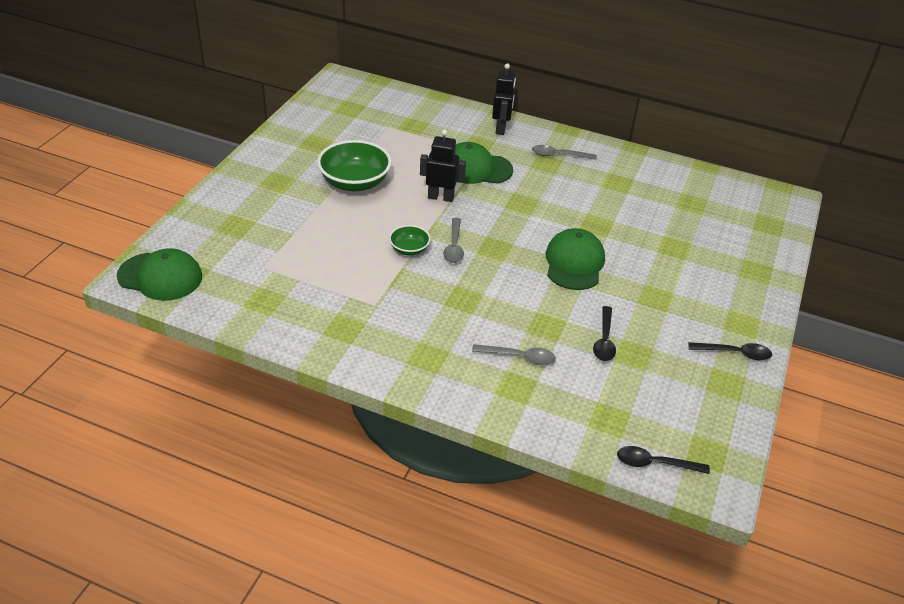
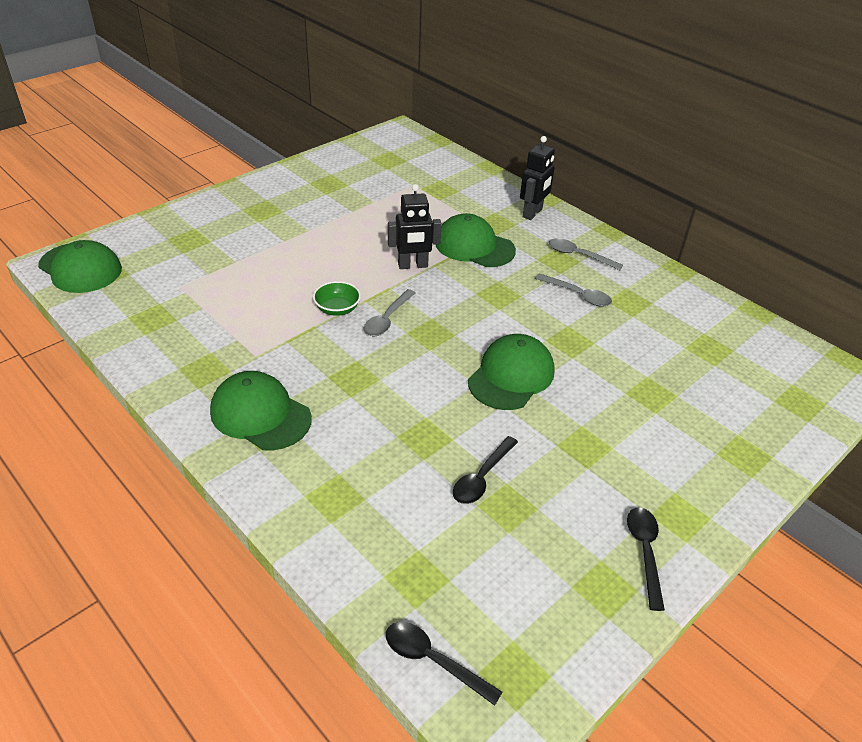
camera: 25 degrees right, 0 degrees up
(355, 182) = (336, 229): green bowl -> none
(416, 348) = (260, 415): none -> green cap
(441, 197) = (413, 265): black robot -> black robot turned 135 degrees clockwise
(519, 357) = (365, 463): grey spoon -> grey spoon (578, 295)
(735, 353) = (644, 552): black spoon -> black spoon turned 120 degrees counterclockwise

